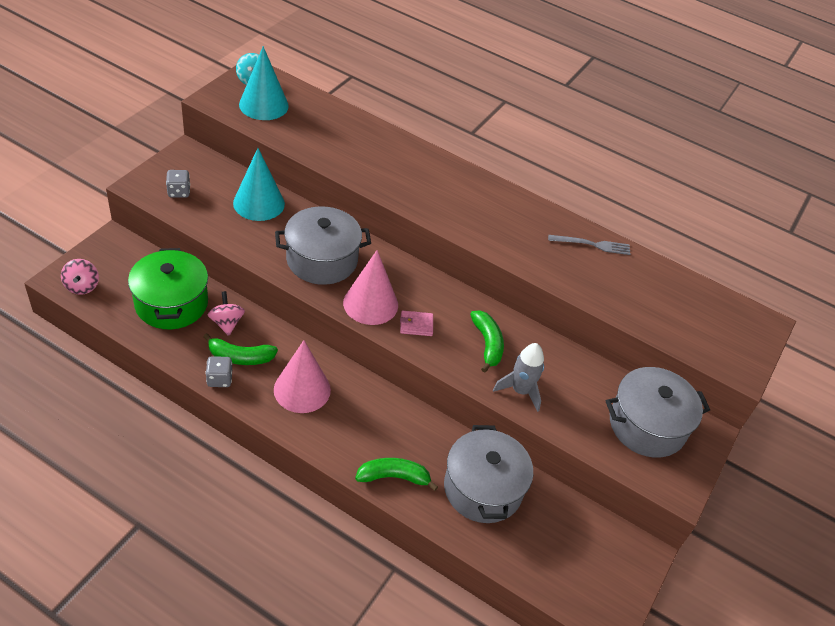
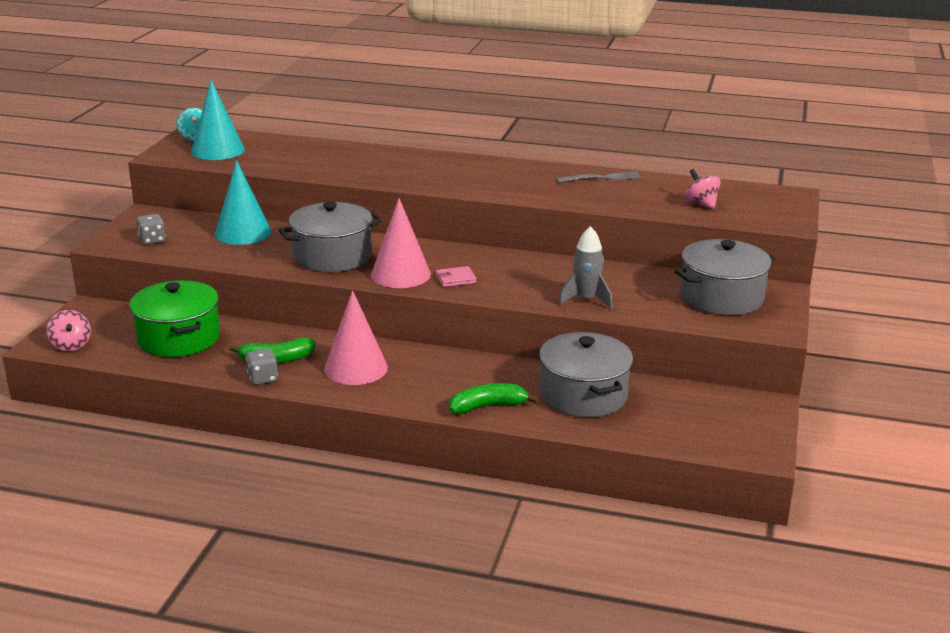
camera: 10 degrees left, 20 degrees down
(227, 323) = (247, 340): pink spinning top -> pink spinning top (701, 204)
(487, 344) = (534, 278): green banana -> none

